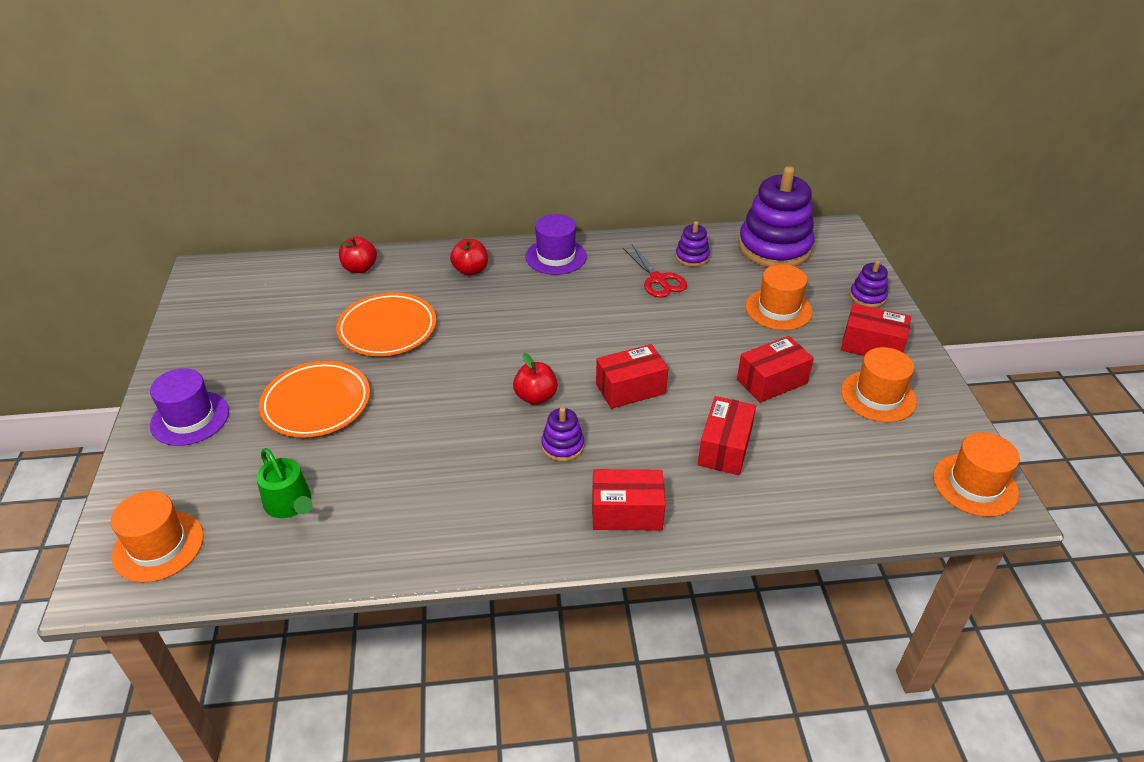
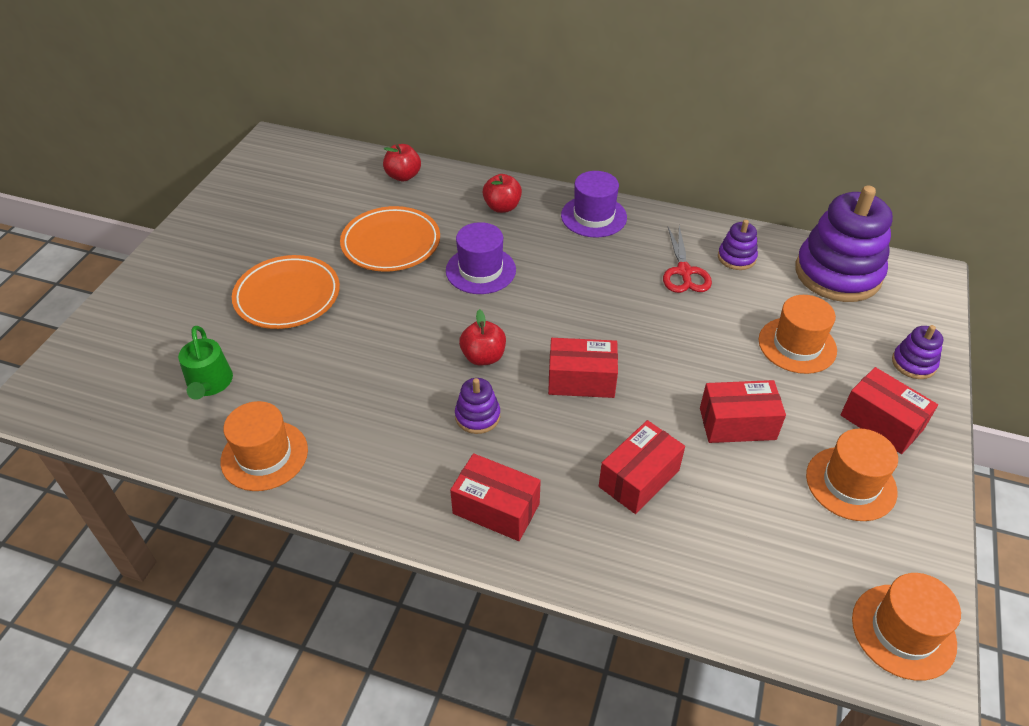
camera: 25 degrees right, 5 degrees up
(158, 546) = (89, 383): orange hat -> orange hat (264, 455)
(190, 418) = (180, 275): purple hat -> purple hat (480, 270)

